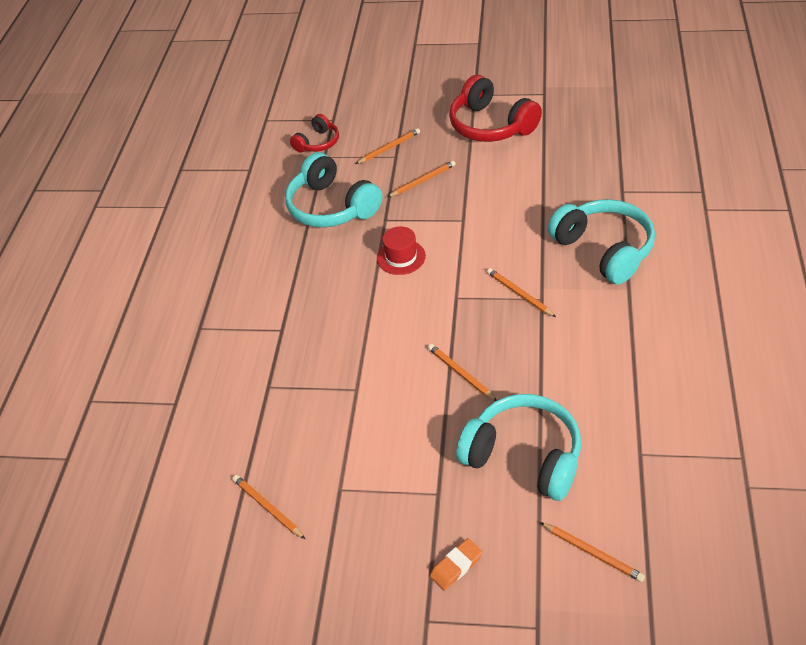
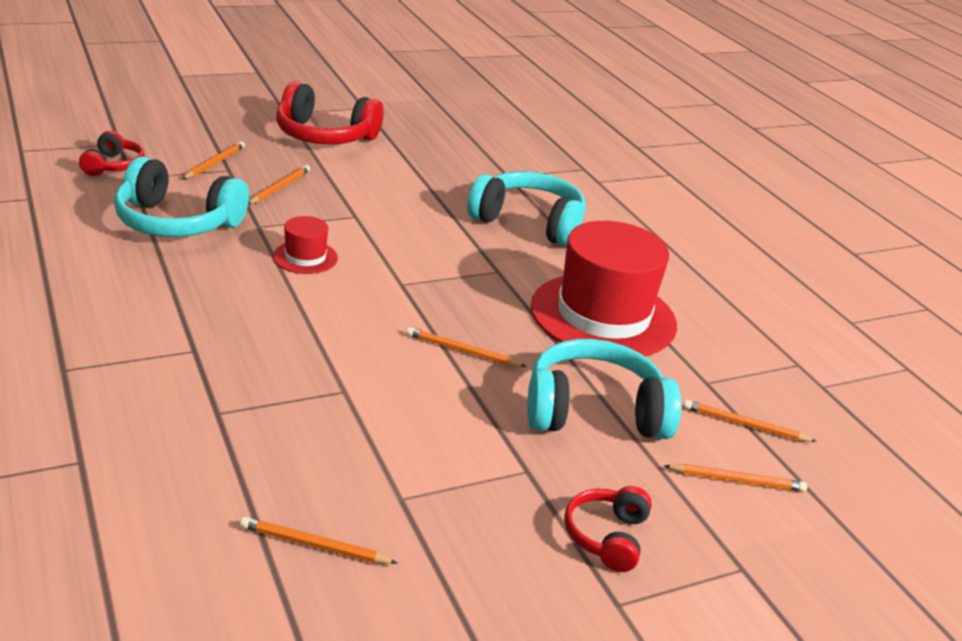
camera: 40 degrees left, 15 degrees down
(456, 566) = (606, 536): orange eraser -> red headphones
(519, 294) = (471, 270): orange pencil -> orange pencil (745, 425)
(599, 364) = (603, 316): none -> red hat

